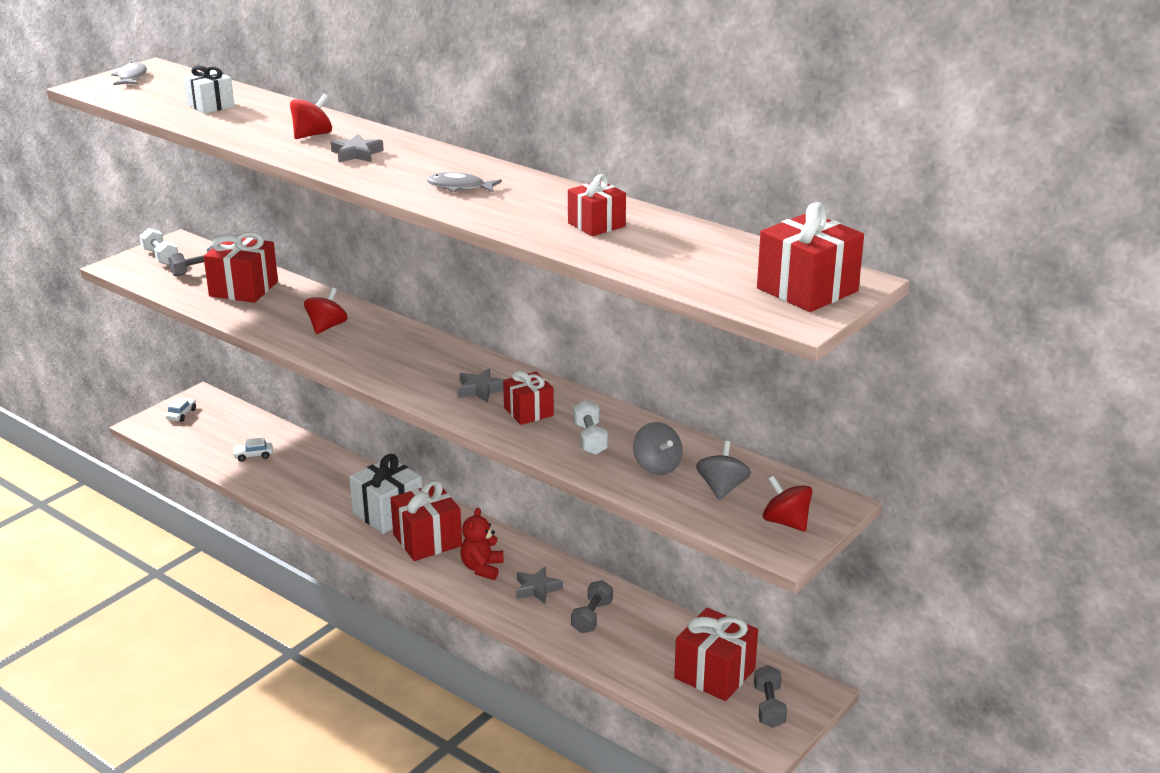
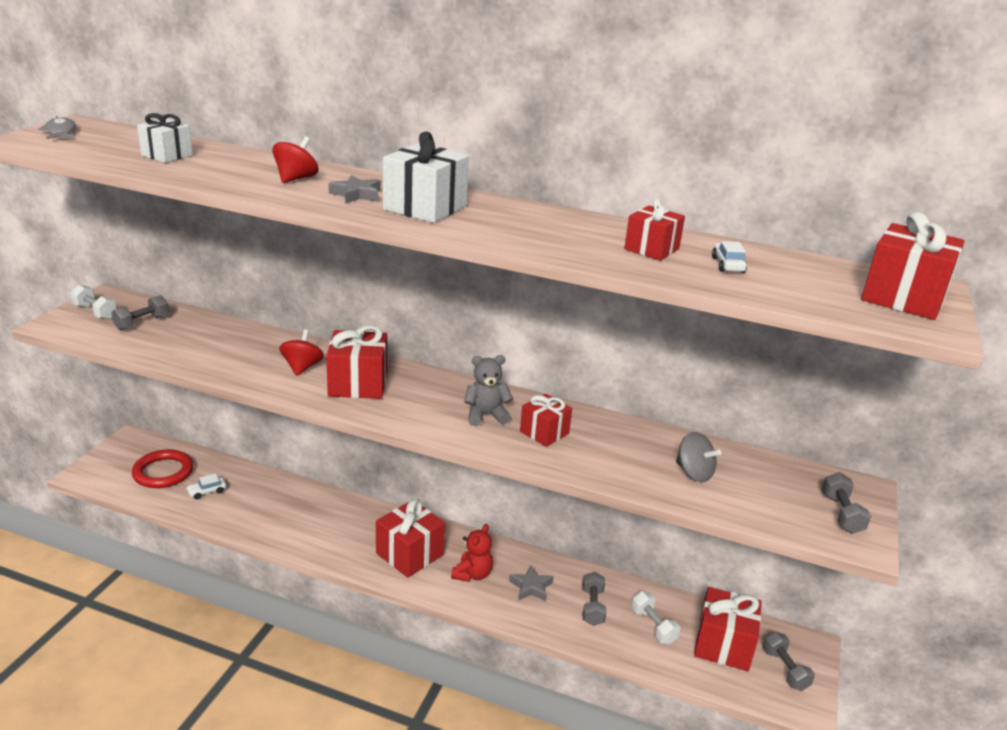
camera: 20 degrees left, 0 degrees up
(181, 414) = (118, 459): white car -> white car (727, 265)
(219, 432) = (163, 472): none -> red ring
(243, 289) = (198, 337): red gift -> red gift (358, 384)
(388, 513) = (361, 532): white gift -> white gift (425, 208)
(459, 187) = (487, 221): grey fish -> none
(480, 390) = (486, 415): grey star -> grey teddy bear
(482, 568) = (472, 574): red teddy bear -> red teddy bear turned 150 degrees counterclockwise
(590, 439) = (617, 453): white dumbbell -> white dumbbell (653, 626)
(722, 488) = (764, 487): grey spinning top -> none
(786, 522) = (842, 514): red spinning top -> grey dumbbell

